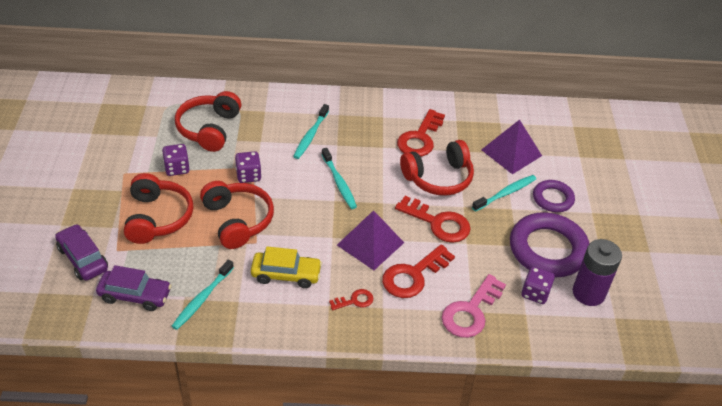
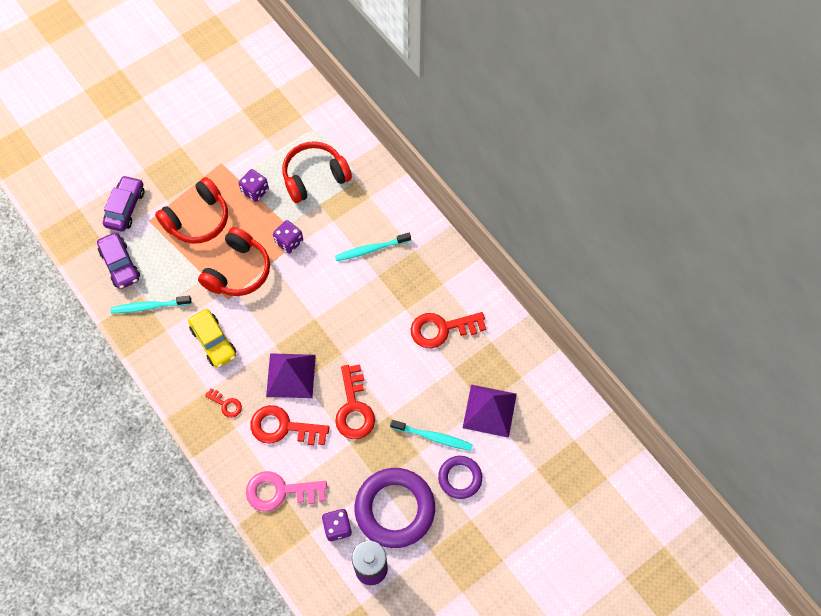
camera: 55 degrees right, 20 degrees up
(339, 182) = (336, 308): turquoise toothbrush -> none
(438, 178) = (406, 375): red headphones -> none

